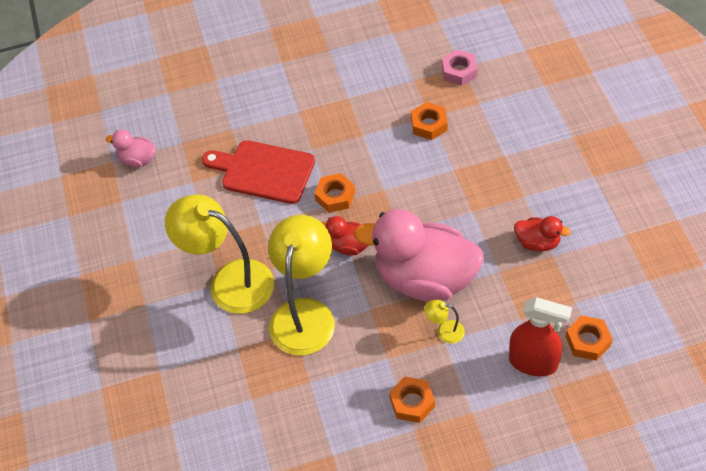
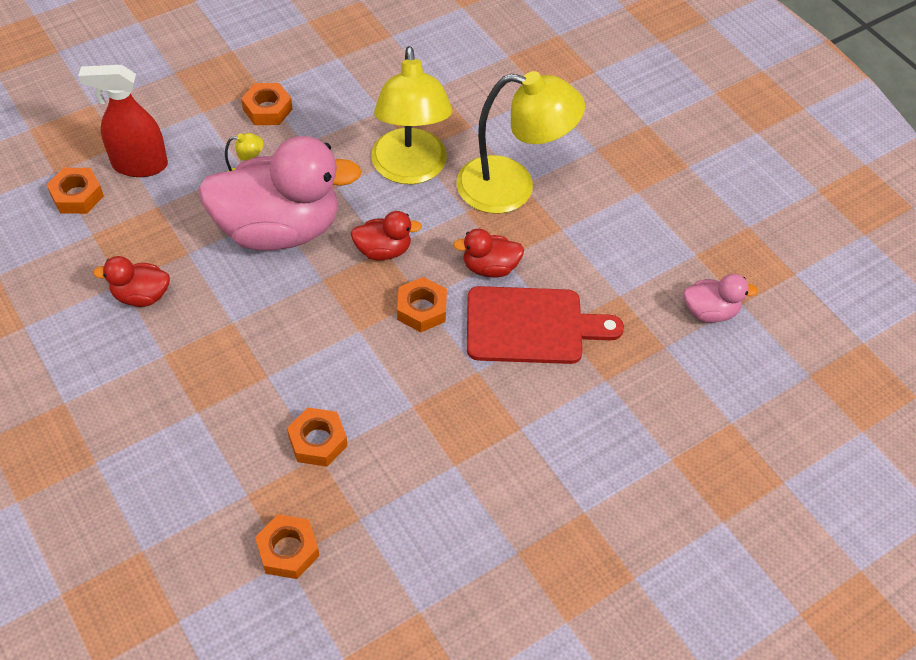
camera: 155 degrees right, 0 degrees up
(275, 218) = (489, 267): none -> red duck
(459, 71) = (288, 550): pink nut -> orange nut

